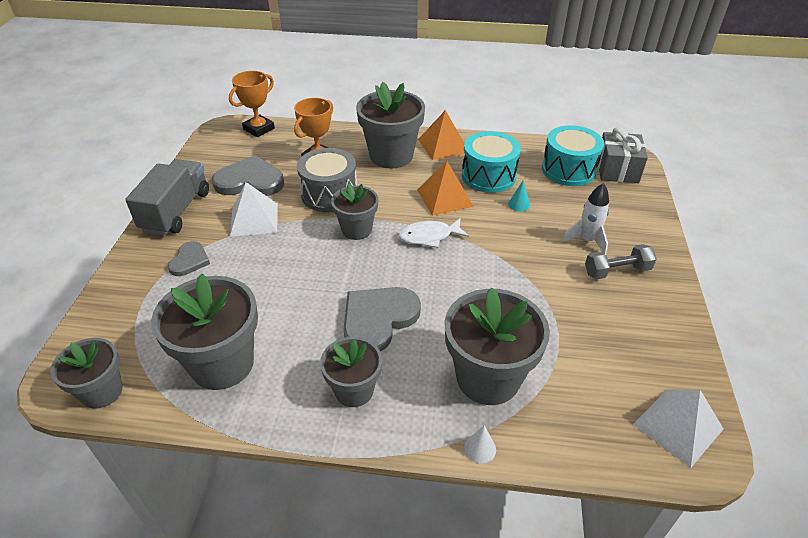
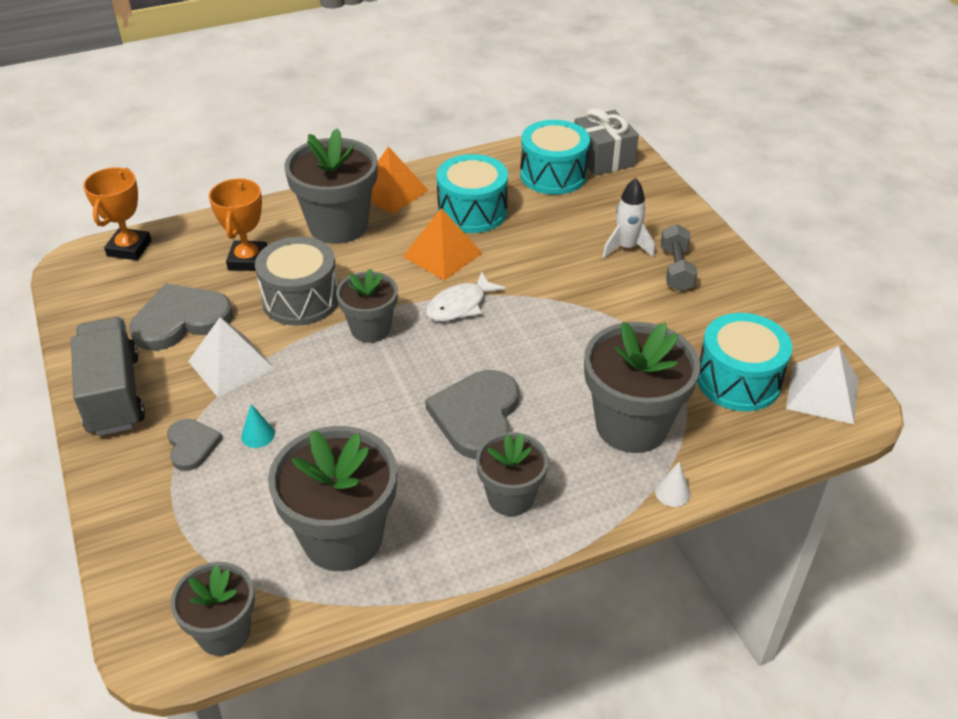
camera: 30 degrees left, 0 degrees up
(519, 204) = (529, 233): turquoise cone -> turquoise cone (258, 435)
(606, 381) = (738, 380): none -> turquoise drum
(617, 271) = (676, 269): grey dumbbell -> grey dumbbell turned 45 degrees counterclockwise

